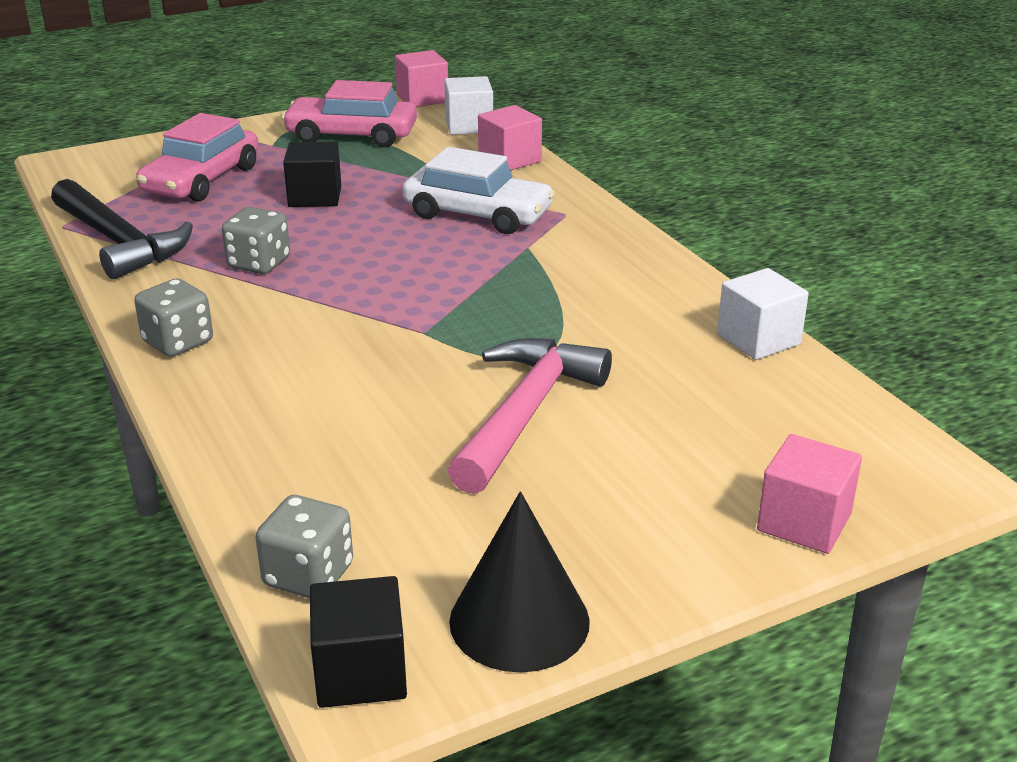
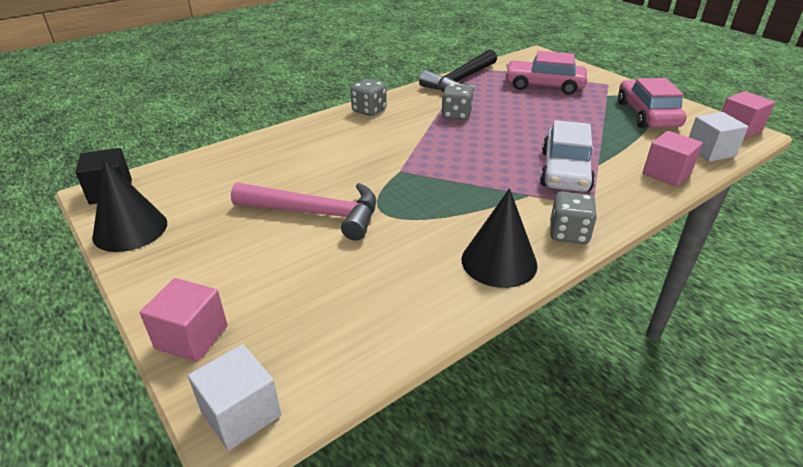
camera: 80 degrees right, 5 degrees up
(308, 575) = (180, 170): grey dice -> grey dice (568, 233)
(315, 197) = (548, 117): black cube -> none
(668, 288) = (499, 262): none -> black cone
(758, 339) = (434, 313): white cube -> white cube (241, 413)

